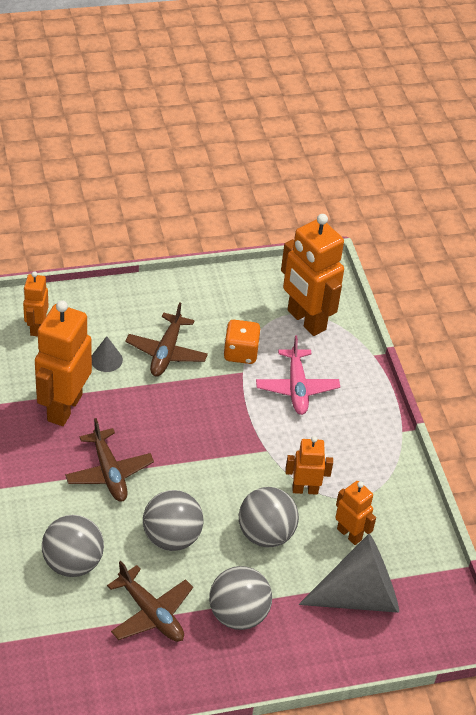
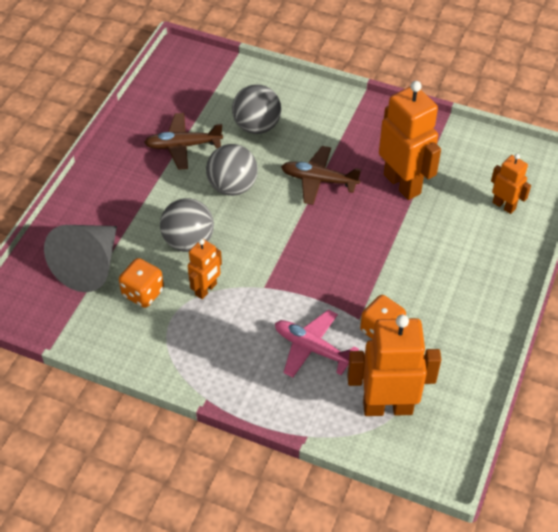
camera: 130 degrees right, 5 degrees up
(106, 359) = (437, 233): grey cone -> none
(166, 352) = (418, 277): brown plane -> none
(238, 614) = (140, 189): grey ball -> none
(349, 534) = (143, 293): orange robot -> orange dice

